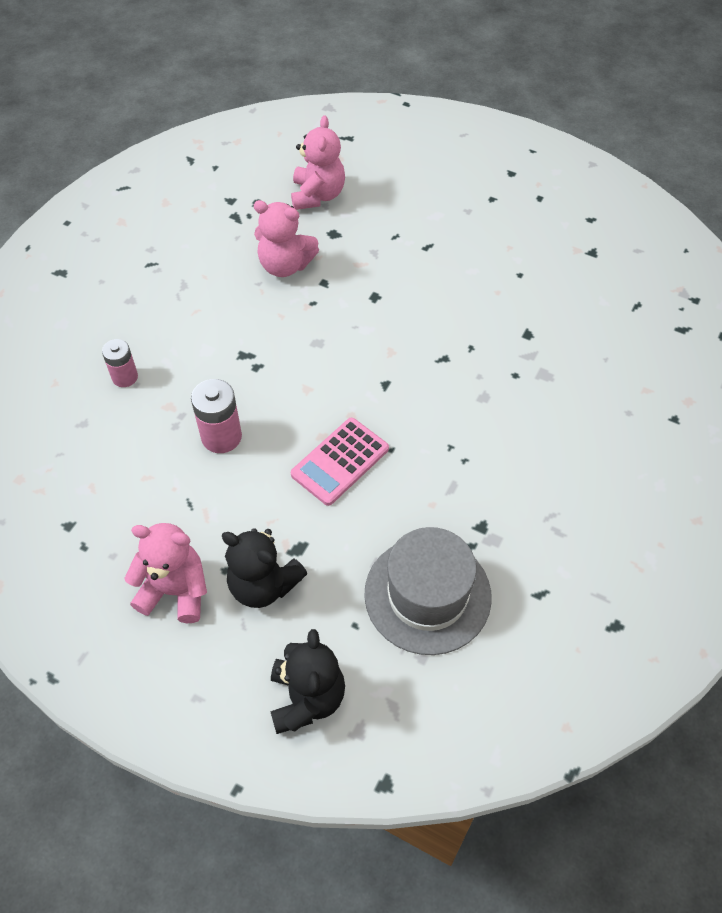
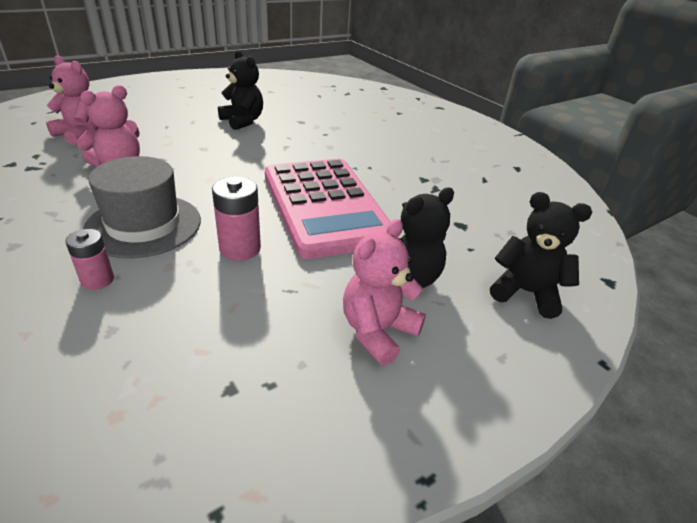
camera: 65 degrees left, 20 degrees down
(340, 462) = (325, 206): pink calculator -> pink calculator, size x2.03
(427, 595) = (462, 213): grey hat -> grey hat (143, 225)
(471, 284) = (243, 121): none -> black teddy bear

